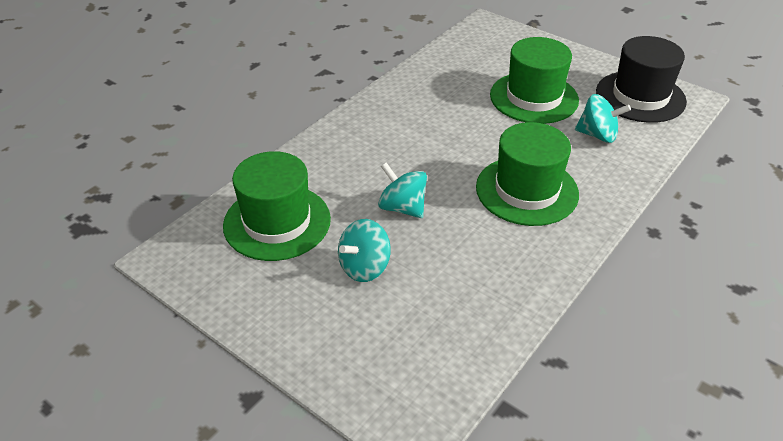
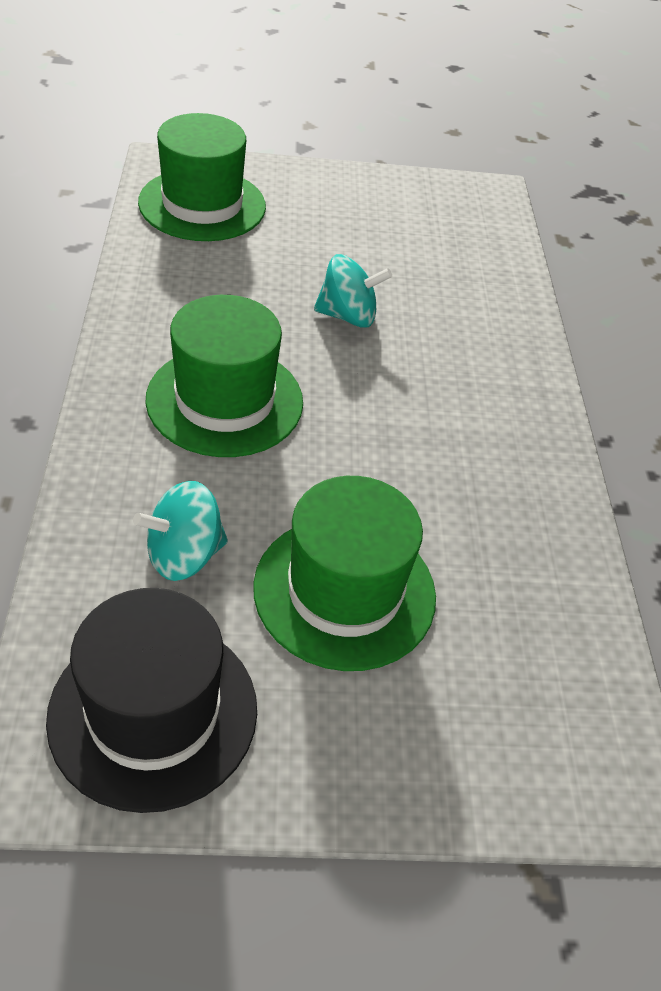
camera: 135 degrees right, 5 degrees up
(277, 222) = (448, 252): green hat -> green hat (202, 205)
(364, 267) = (319, 247): turquoise spinning top -> none

